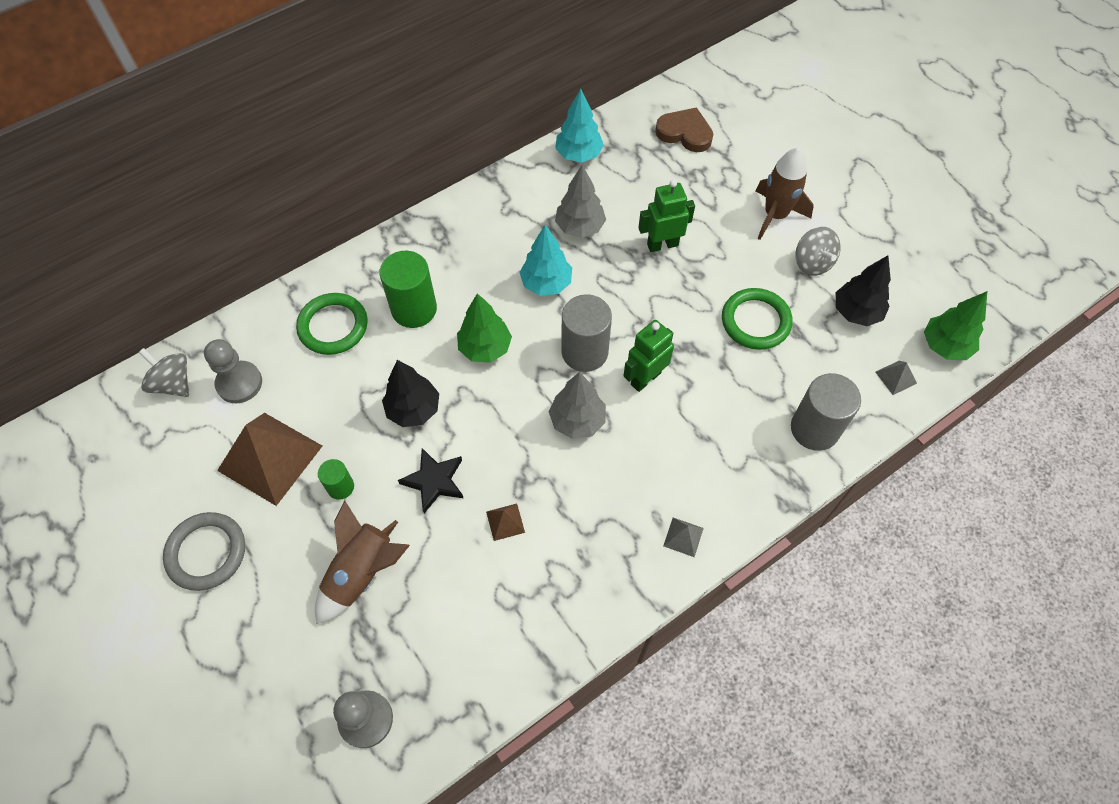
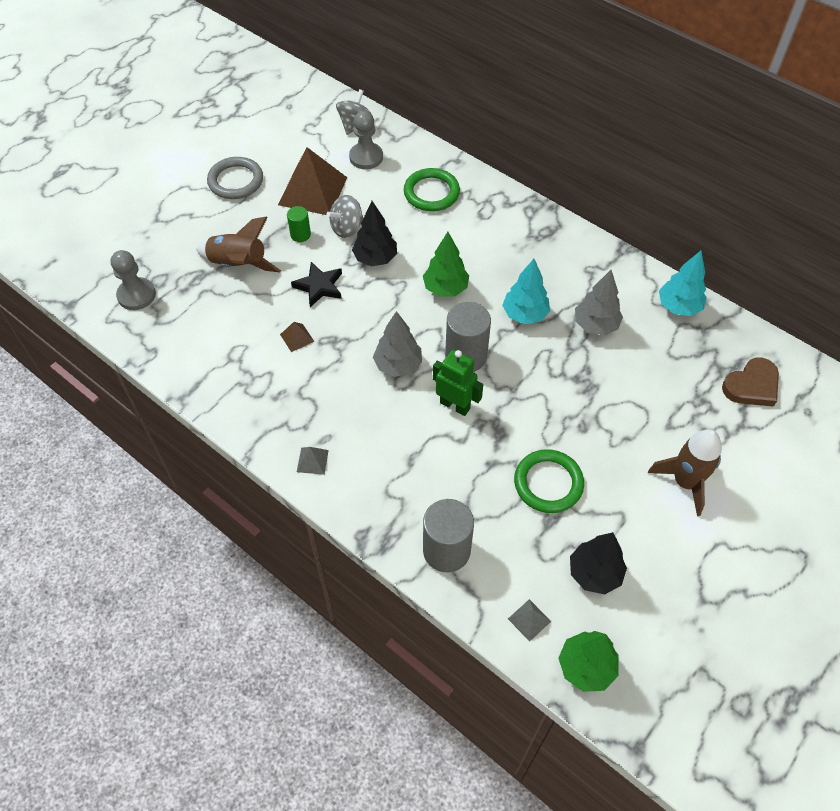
camera: 75 degrees right, 5 degrees down
(414, 309) = (465, 235): green cylinder -> none
(662, 244) = (604, 392): green robot -> none
(685, 133) = (751, 386): brown heart -> brown heart turned 45 degrees clockwise
(812, 263) = (639, 524): grey spinning top -> grey spinning top (347, 228)

